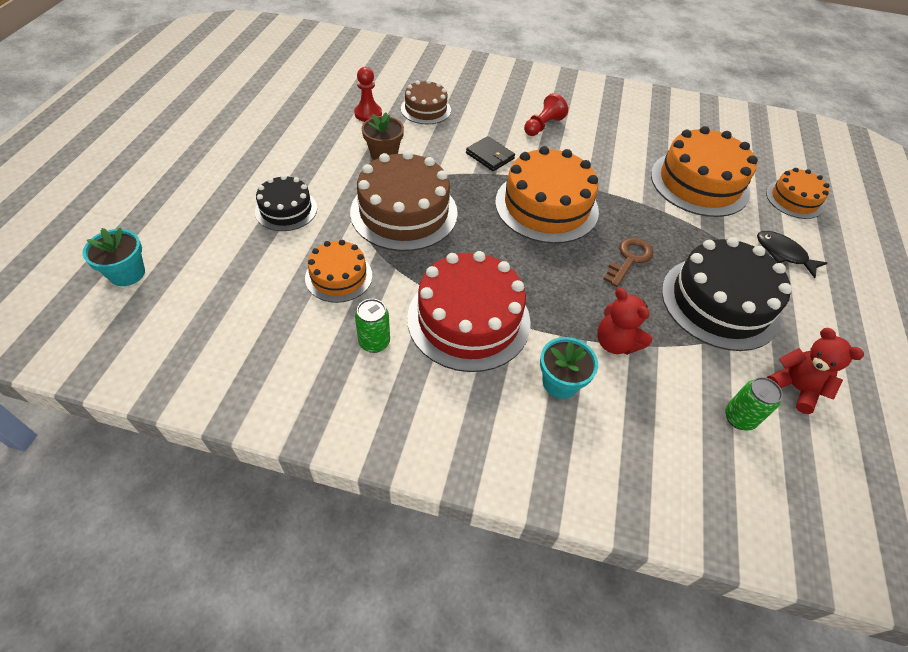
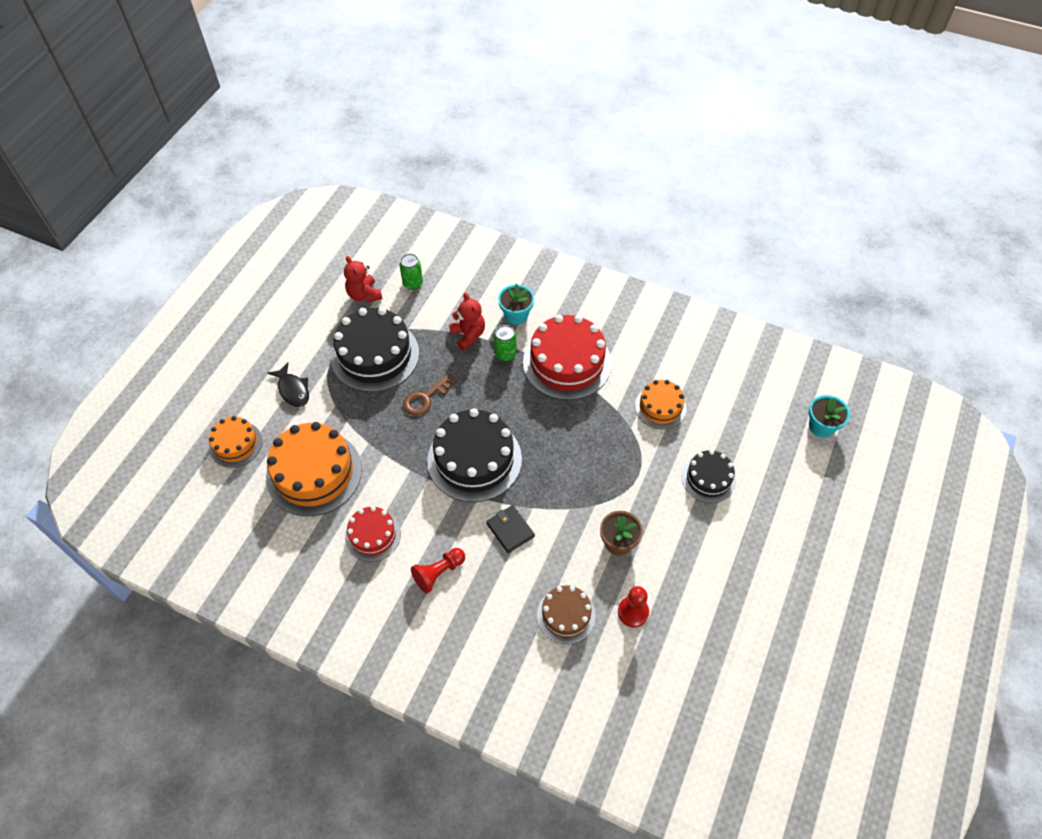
camera: 165 degrees left, 5 degrees up
(374, 342) = (635, 354): green can -> green can (505, 354)
(404, 212) = (604, 465): brown cake -> none
(546, 206) = (474, 459): orange cake -> black cake
(613, 144) = (373, 535): none -> red cake

